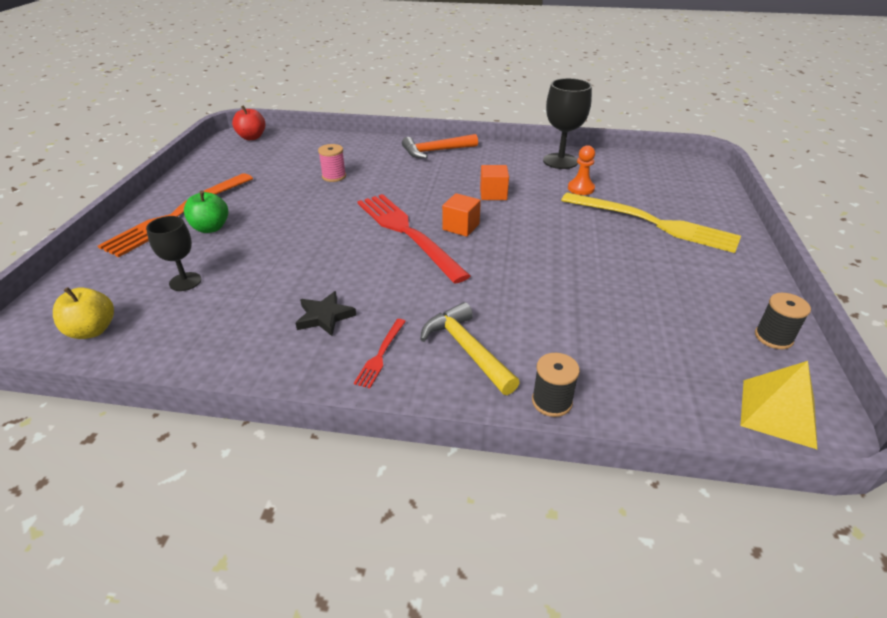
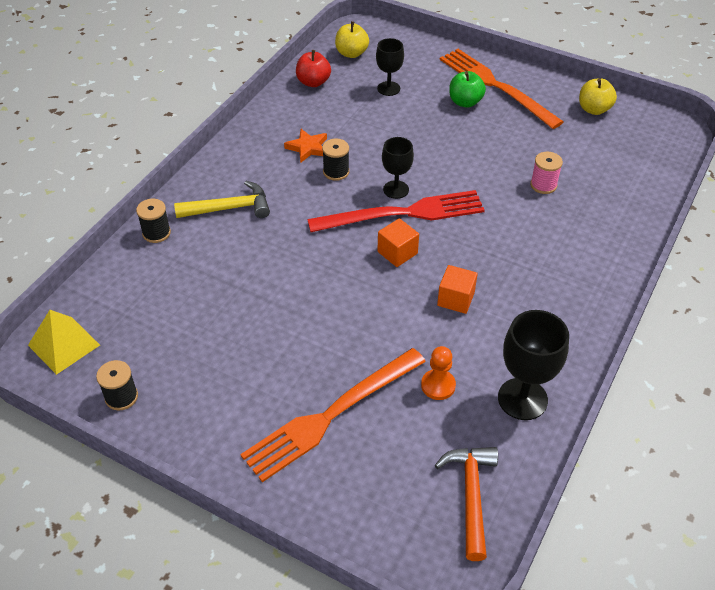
camera: 110 degrees right, 10 degrees up
(216, 166) = (594, 109): none -> yellow apple
(252, 137) = (670, 137): red apple -> red apple (313, 82)
(324, 316) = (308, 148): black star -> orange star
(362, 285) = (336, 172): none -> black spool
(374, 243) = (396, 189): none -> black goblet
(380, 354) = (251, 167): red fork -> none
(435, 151) = (590, 281): orange hammer -> orange hammer (471, 495)
(653, 223) = (331, 415): yellow fork -> orange fork

